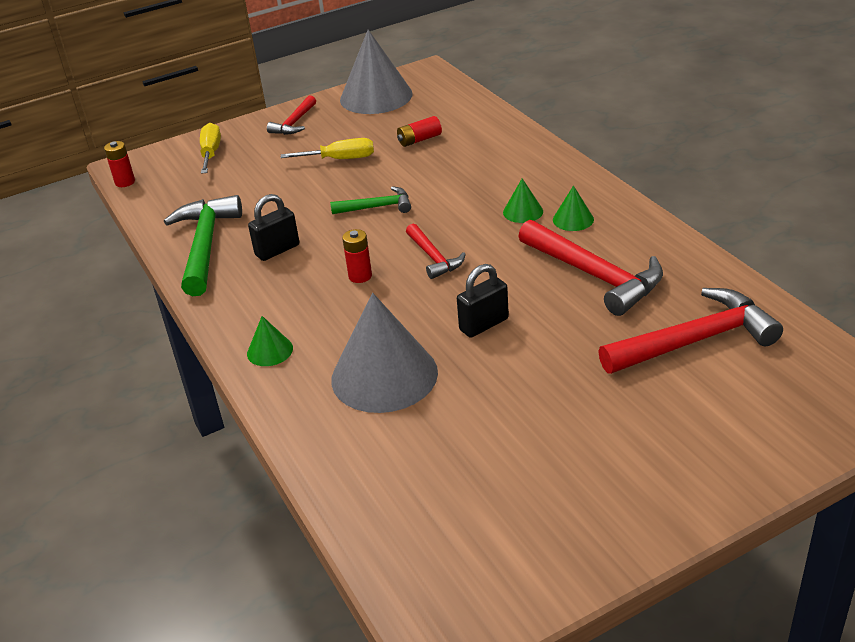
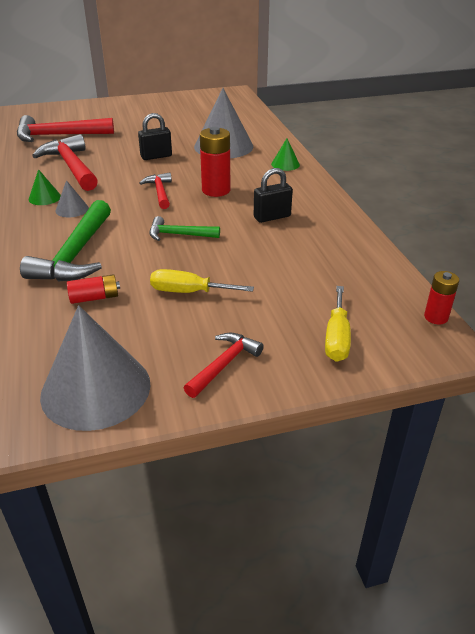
camera: 170 degrees left, 0 degrees up
(205, 246) = (332, 231): green hammer -> green hammer (76, 254)
(360, 276) = (216, 190): red battery -> red battery, size x1.67
(523, 211) = (72, 209): green cone -> grey cone

